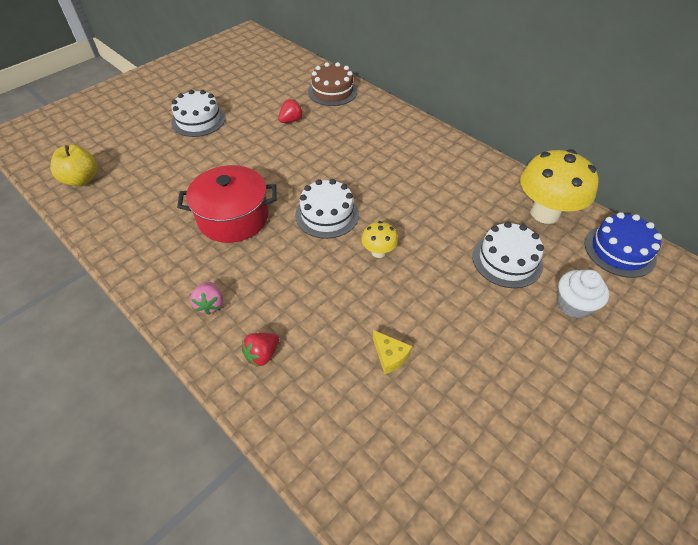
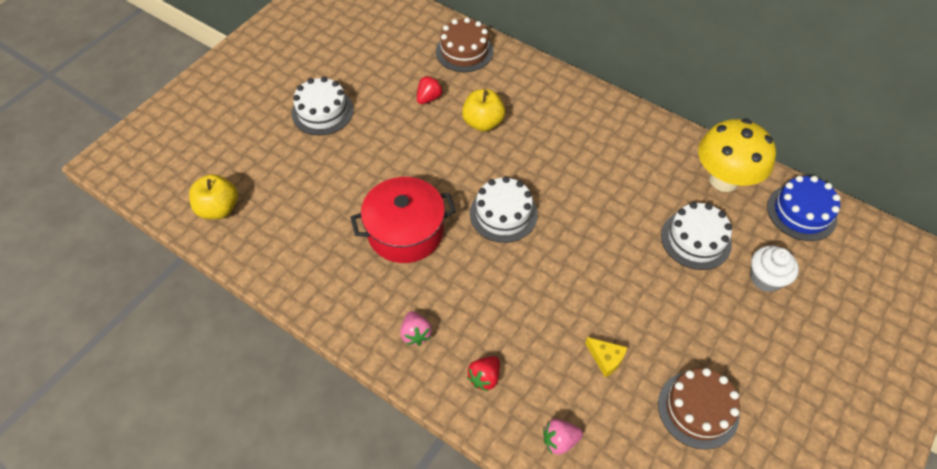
camera: 10 degrees left, 5 degrees up
(319, 430) = (559, 440): none -> pink strawberry
(331, 143) = (483, 123): none -> yellow apple
(378, 252) = (567, 250): yellow mushroom -> none
(476, 423) = (698, 409): none -> brown cake

